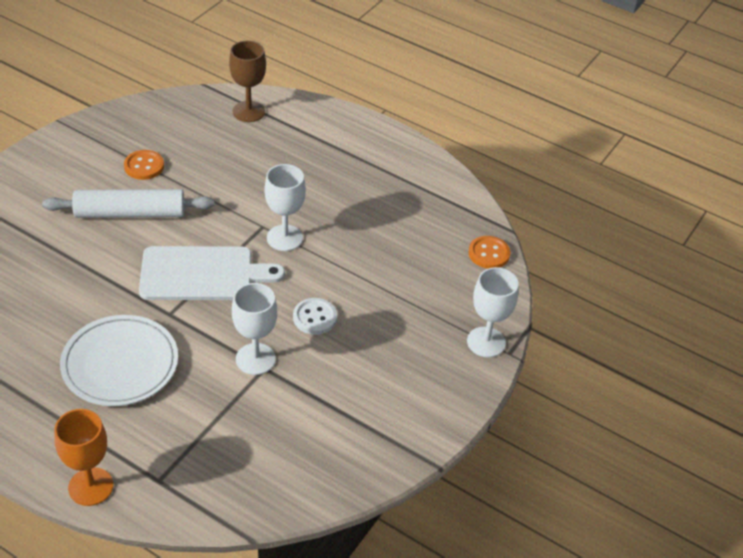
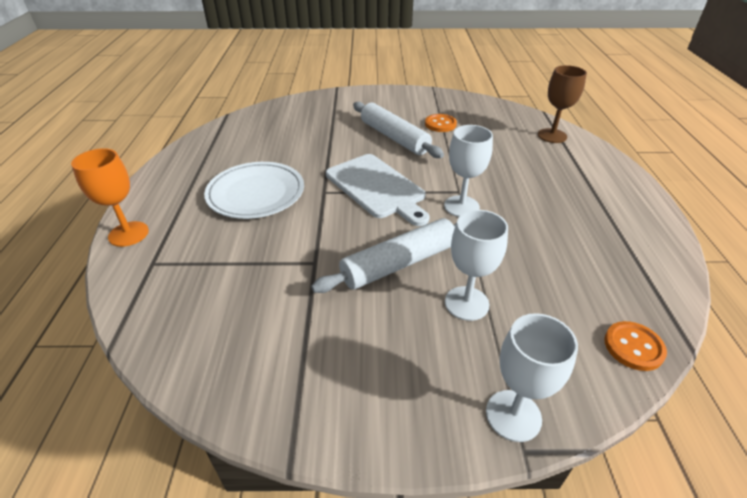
camera: 60 degrees right, 5 degrees down
(255, 359) = (319, 253): white goblet -> white goblet (466, 303)
(315, 317) = (399, 263): white button -> white rolling pin

